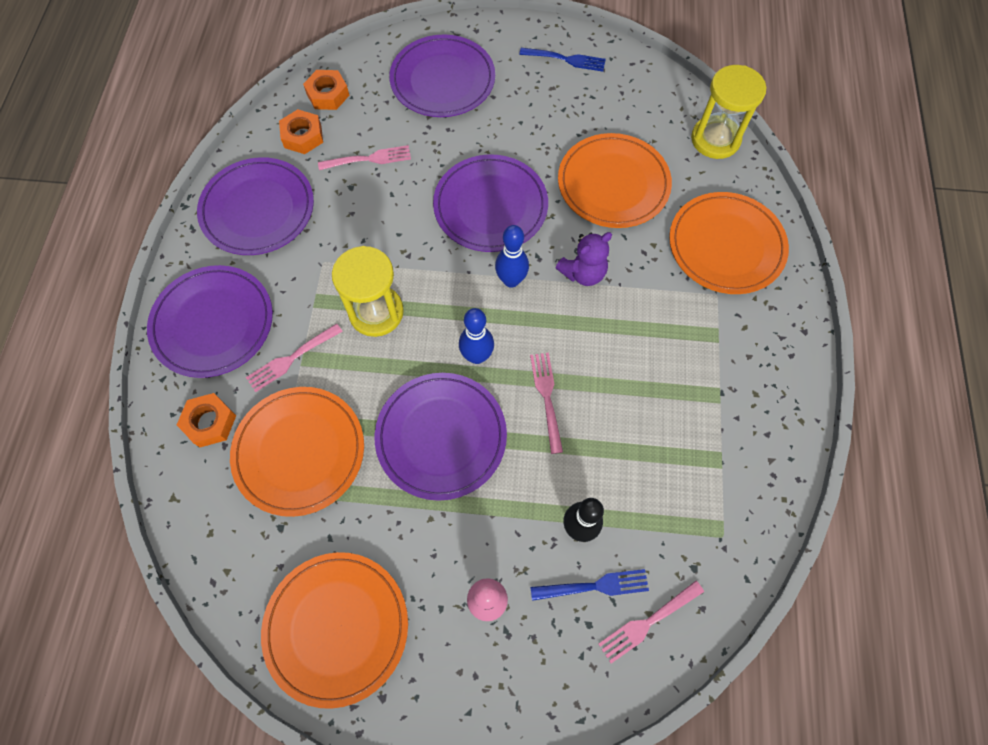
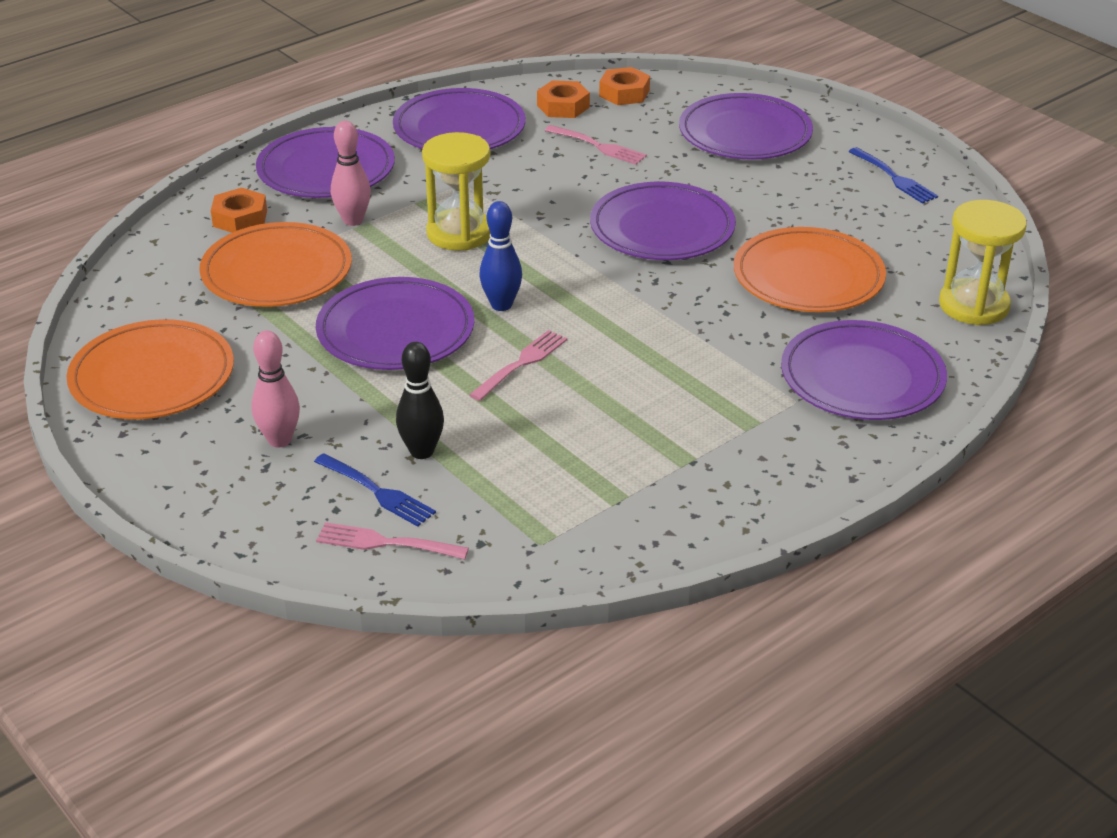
camera: 45 degrees right, 30 degrees down
(292, 358) = (353, 220): pink fork -> pink bowling pin
(511, 280) = (606, 280): blue bowling pin -> none
(583, 273) = (682, 313): purple teddy bear -> none
(726, 246) = (862, 377): orange plate -> purple plate

